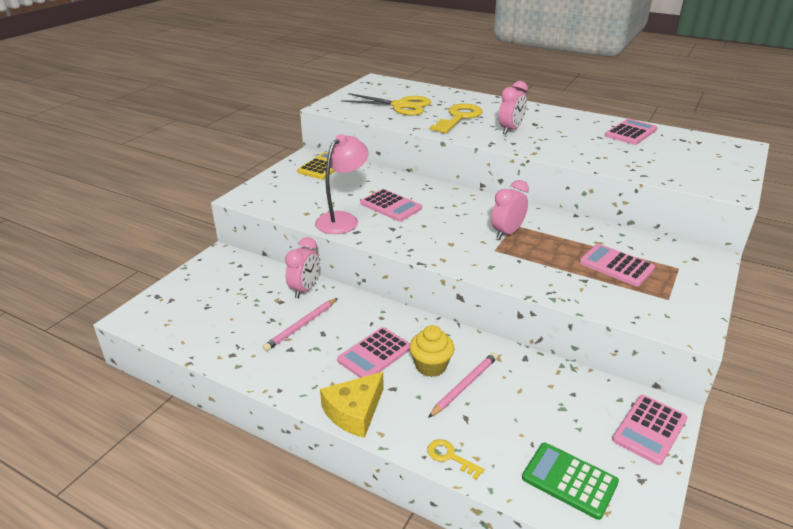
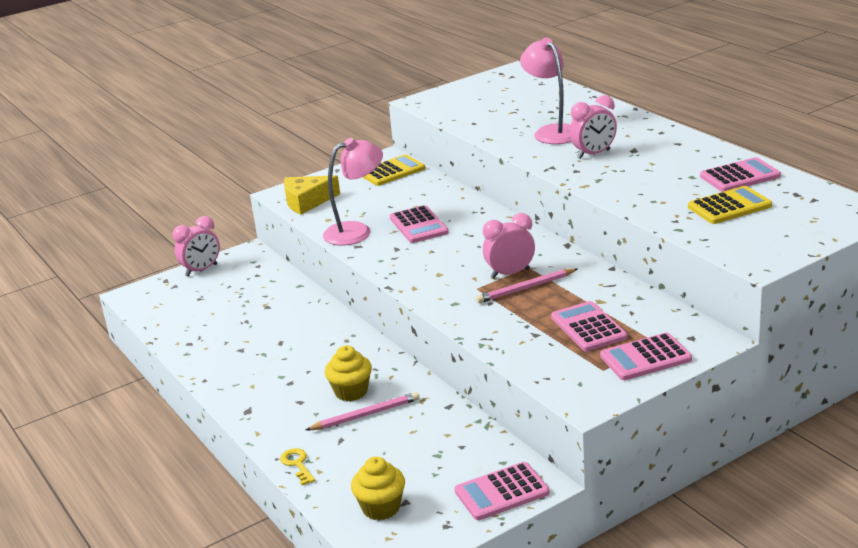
camera: 30 degrees right, 5 degrees down
(301, 326) = (267, 332): pink pencil -> pink pencil (526, 288)
(305, 289) = (298, 300): pink clock -> pink clock (201, 270)
(354, 412) = (250, 411): yellow cheese -> yellow cheese (307, 202)
(374, 354) = (310, 370): pink calculator -> pink calculator (645, 358)
(400, 106) = (502, 109): yellow scissors -> none
(459, 118) = (552, 132): yellow key -> pink lamp
(569, 480) = (381, 508): green calculator -> yellow cupcake
(654, 154) = (729, 206): none -> yellow calculator

